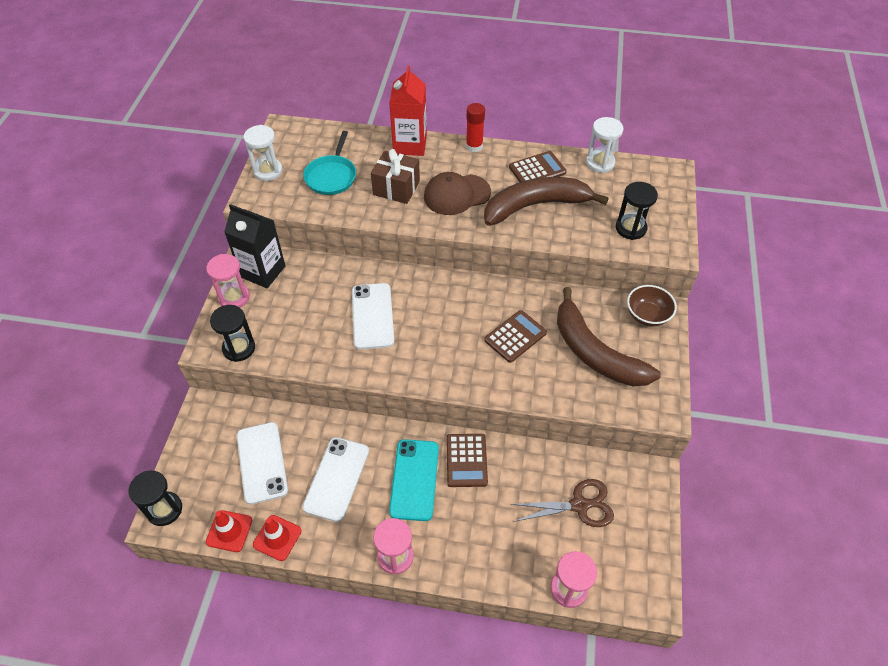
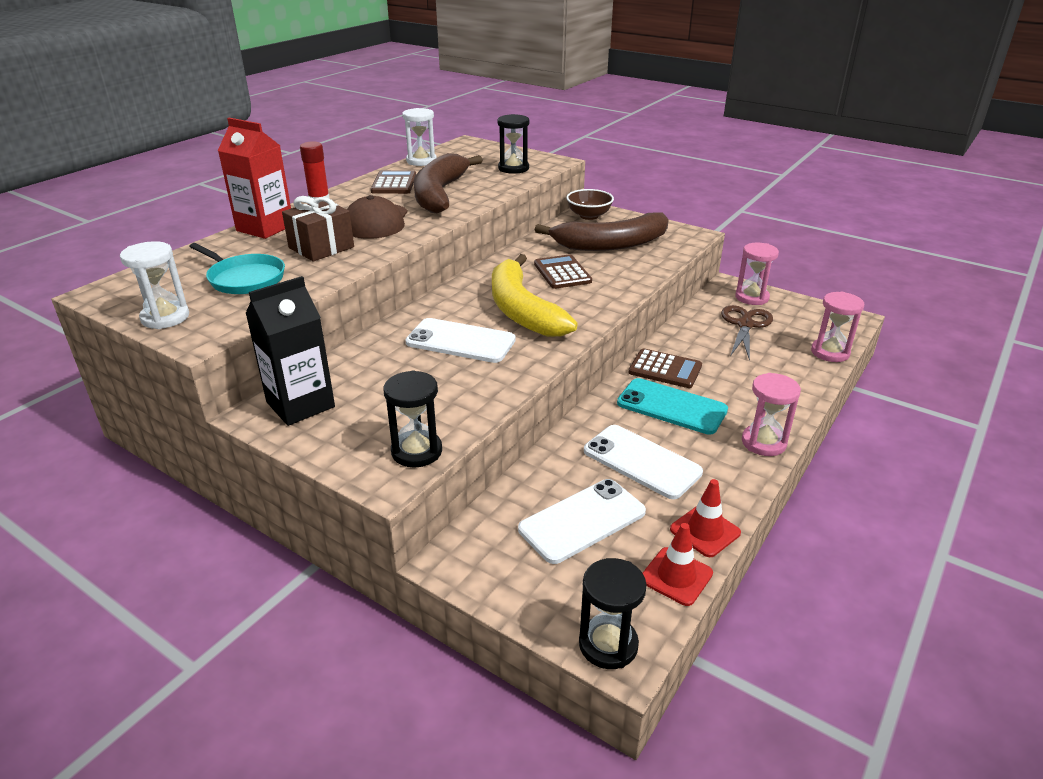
camera: 65 degrees left, 20 degrees down
(234, 297) = (319, 438): pink hourglass -> pink hourglass (752, 297)
(262, 462) = (582, 521): white phone -> white phone turned 45 degrees counterclockwise
(437, 333) = (522, 310): none -> yellow banana

